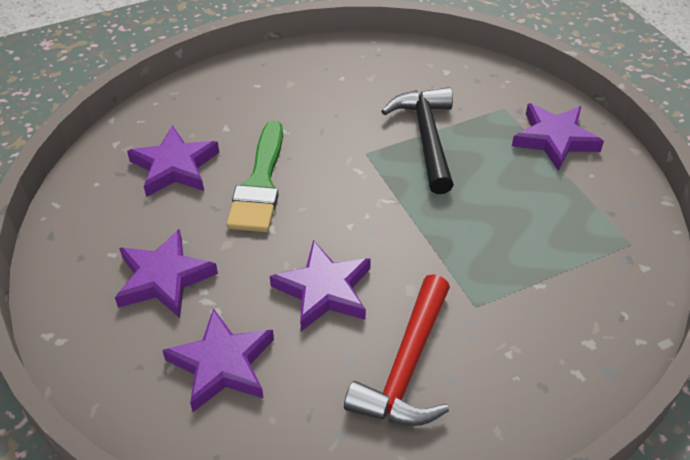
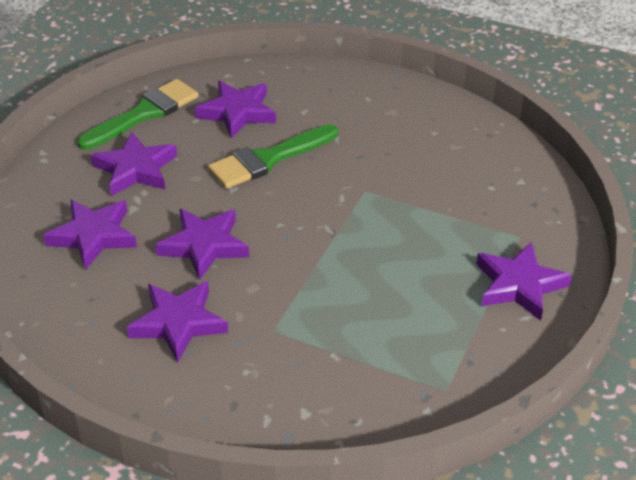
camera: 50 degrees right, 5 degrees down
(92, 227) = (144, 113): none -> green brush
(407, 367) = (178, 323): red hammer -> purple star
(426, 138) = (423, 212): black hammer -> none

